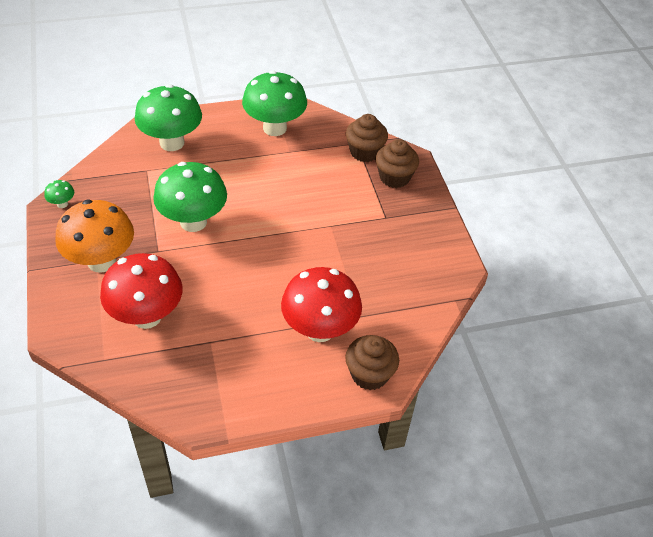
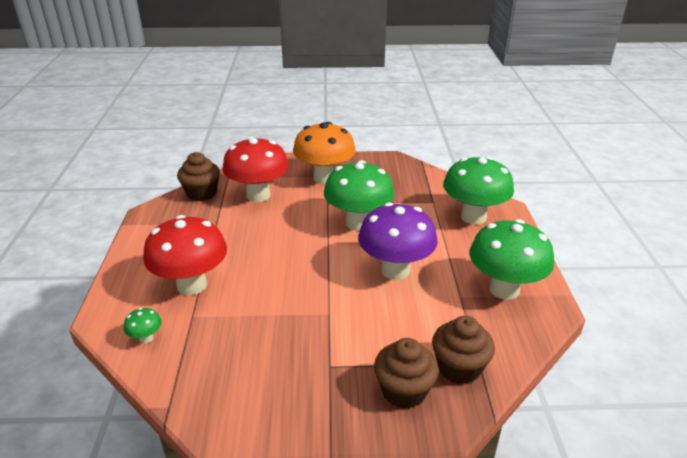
camera: 105 degrees right, 15 degrees down
(62, 204) = (394, 163): green mushroom -> green mushroom (146, 338)
(265, 190) = (395, 270): none -> purple mushroom
(369, 374) = (120, 310): brown cupcake -> brown cupcake (201, 193)

